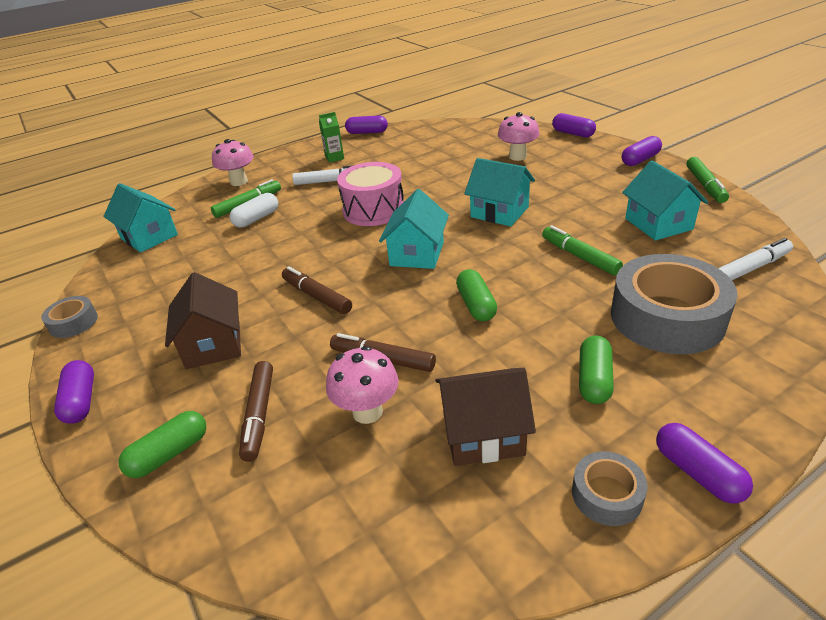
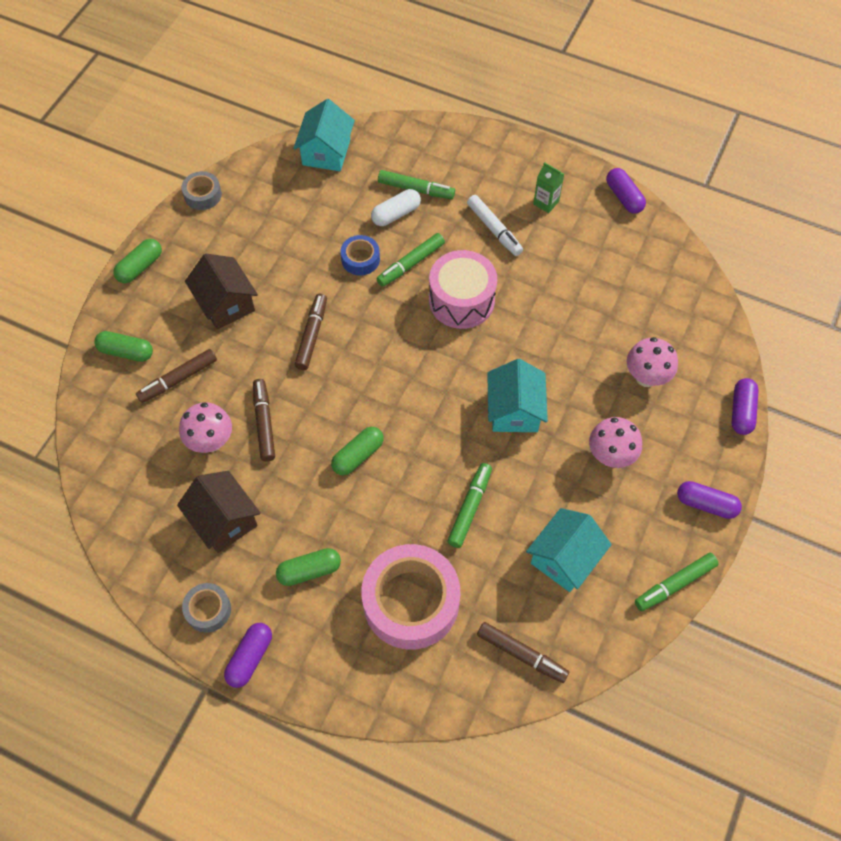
camera: 55 degrees right, 25 degrees up
(81, 401) = (140, 267): purple capsule -> green capsule
(213, 344) = (226, 304): brown house -> brown house turned 75 degrees counterclockwise
(239, 182) = (451, 151): pink mushroom -> pink mushroom (610, 456)
(256, 219) = (396, 214): white capsule -> white capsule turned 45 degrees counterclockwise
(274, 247) = (360, 259): none -> blue tape
(311, 224) = (411, 264): none -> green marker
(417, 254) = (407, 376): turquoise house -> none
(667, 317) = (411, 601): grey tape -> pink tape
(751, 268) = (521, 654): white marker -> brown marker

